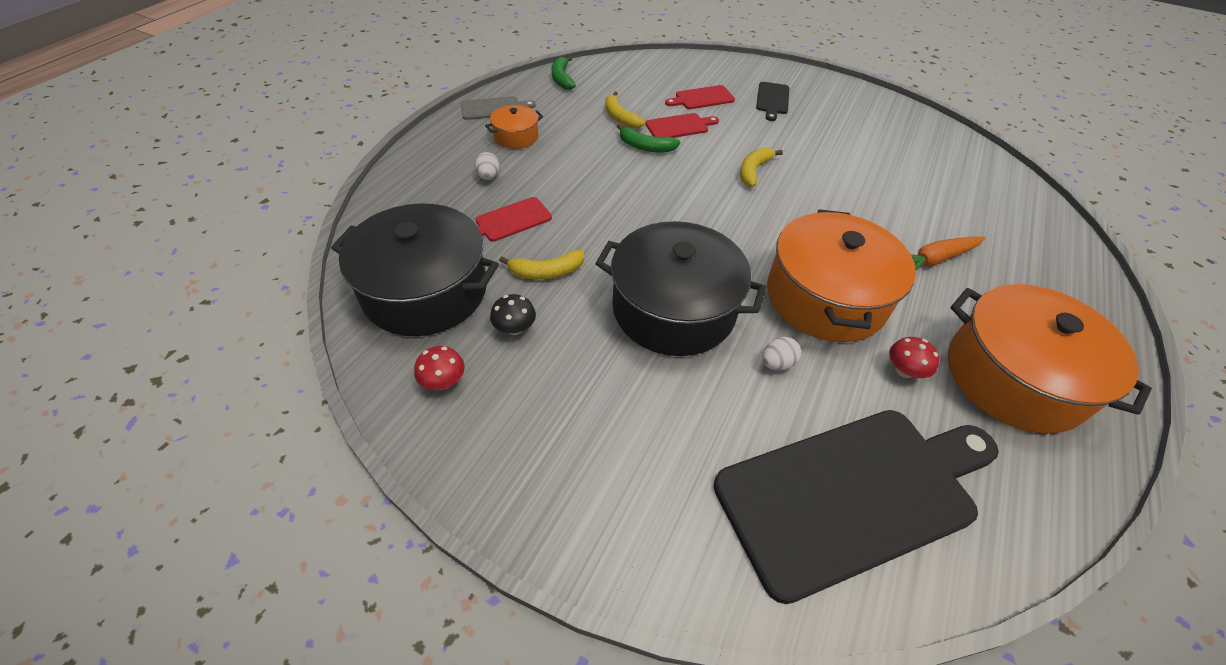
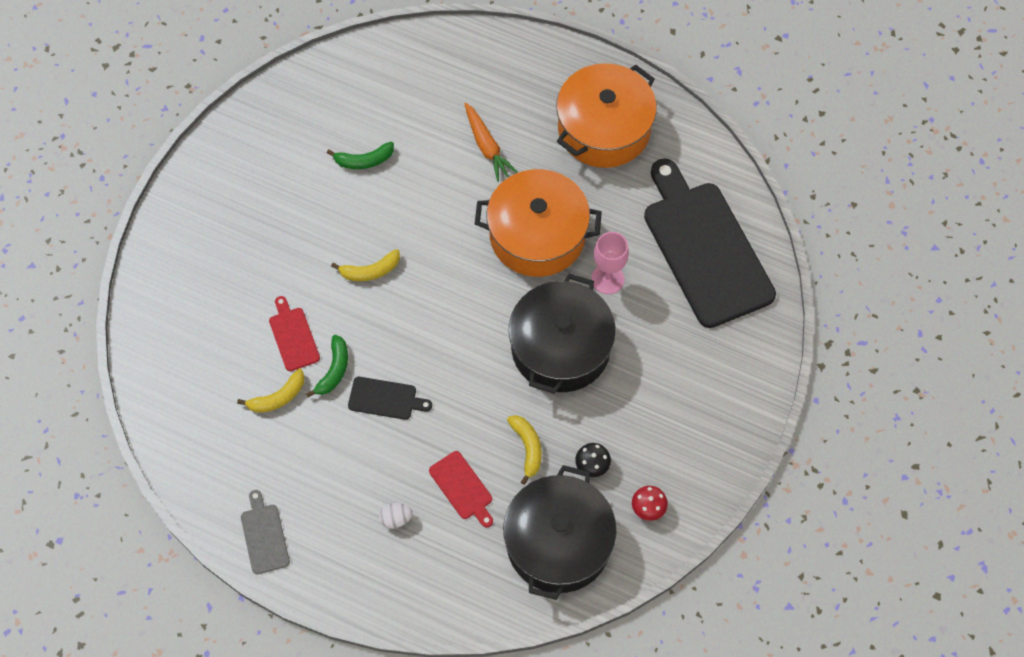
camera: 90 degrees left, 15 degrees up
(516, 136) = (321, 503): orange pot -> none
(562, 79) = (192, 467): green banana -> green banana (364, 160)
(702, 98) = (232, 310): red cutting board -> none
(753, 171) = (370, 271): yellow banana -> yellow banana turned 45 degrees counterclockwise
(772, 100) = (233, 238): black cutting board -> black cutting board (385, 398)
(777, 363) = (607, 279): white egg -> pink goblet
(904, 370) = (605, 196): red mushroom -> none

